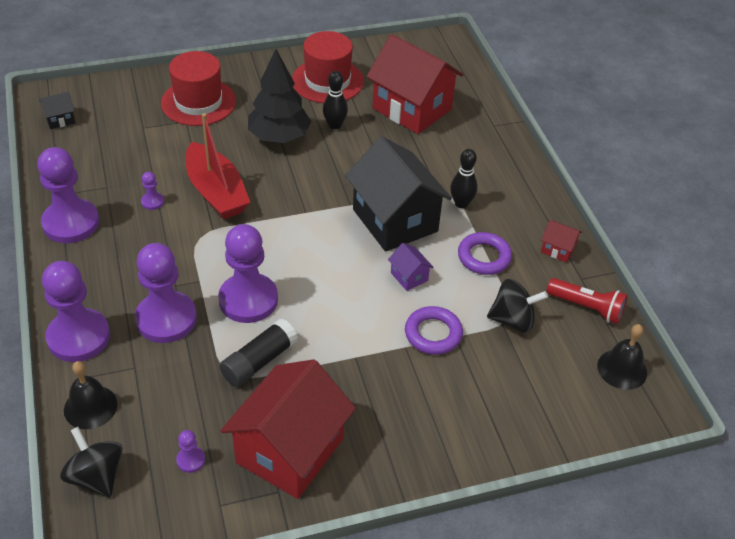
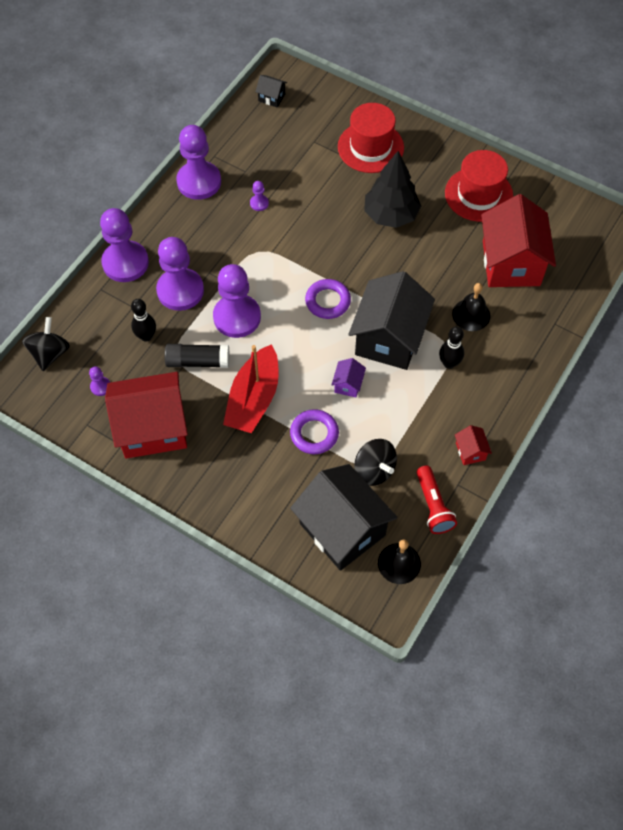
camera: 50 degrees right, 15 degrees up
(90, 407) = (88, 311): black bell -> black bell (471, 314)
(216, 192) = (303, 226): red boat -> red boat (254, 399)
(335, 125) = (439, 234): black bowling pin -> black bowling pin (146, 336)
(484, 257) = (413, 413): purple ring -> purple ring (327, 301)
(550, 384) = (342, 529): none -> black house

